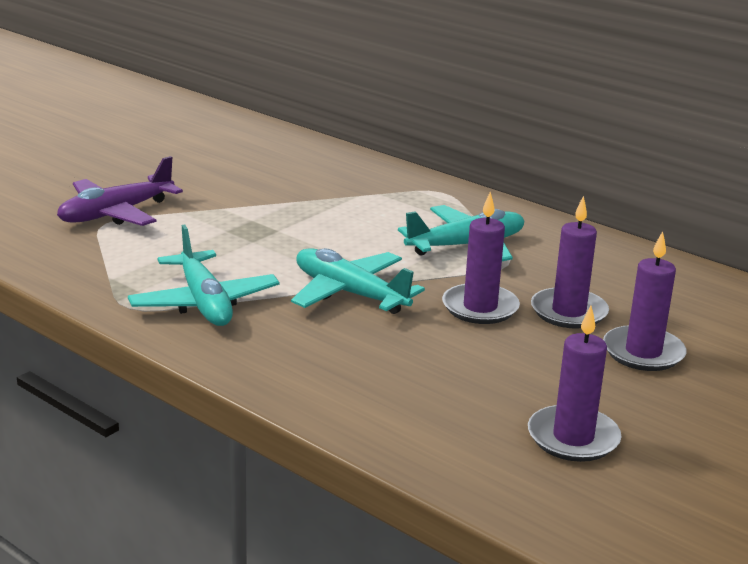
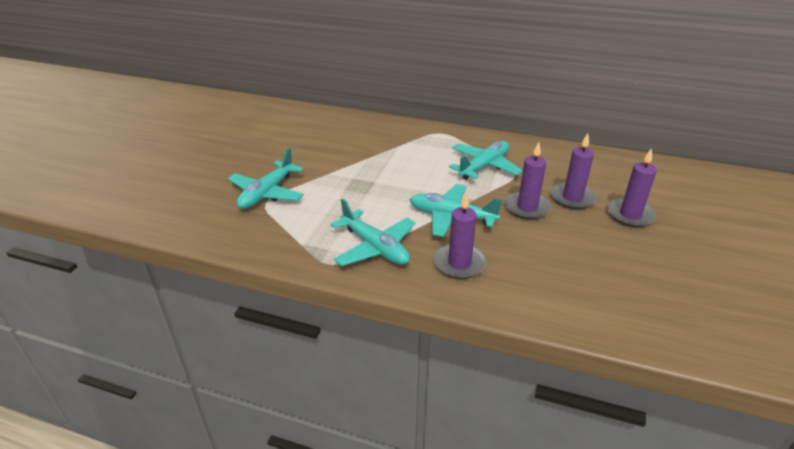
camera: 20 degrees left, 10 degrees up
(116, 213) = (267, 193): purple plane -> turquoise plane
(573, 438) = (649, 285): purple candle -> purple candle (459, 263)

